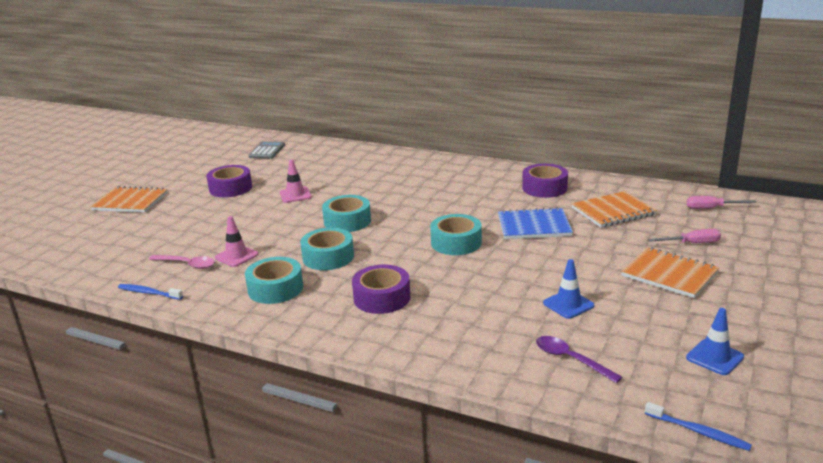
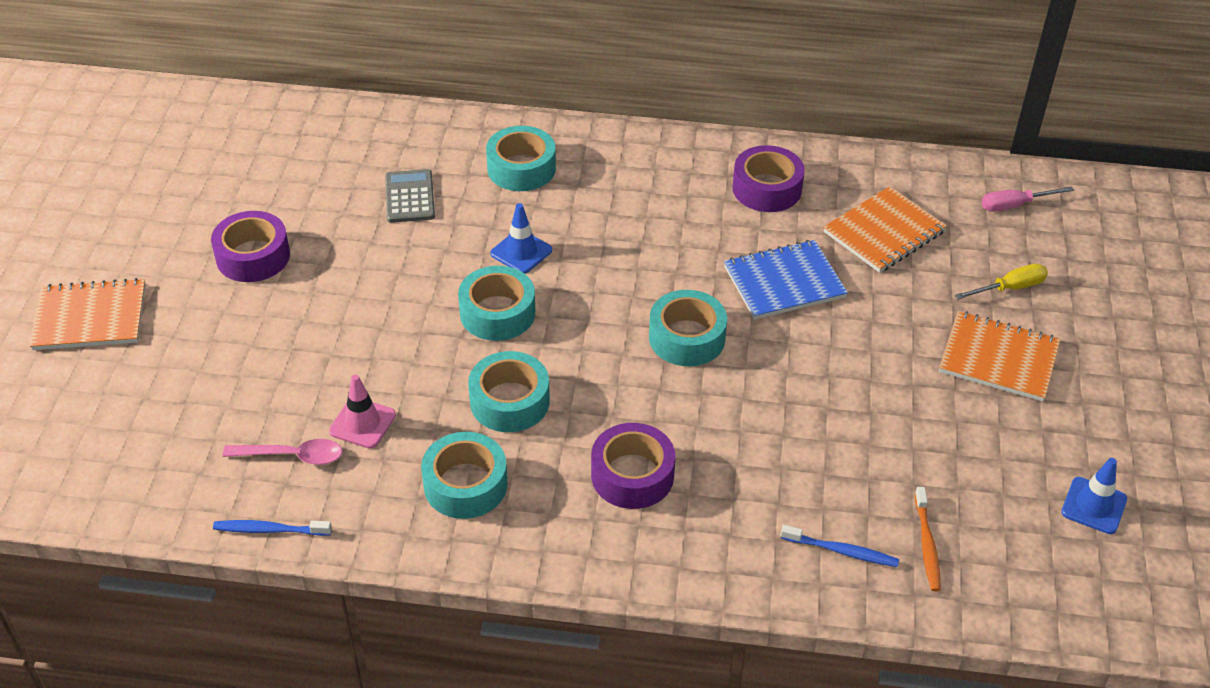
camera: 20 degrees left, 20 degrees up
(267, 151) = (259, 144): grey calculator -> grey calculator (410, 197)
(295, 195) = (377, 259): pink traffic cone -> none
(401, 169) = (521, 168): none -> turquoise tape
(568, 304) = (889, 442): blue traffic cone -> blue traffic cone (521, 252)
(570, 359) = (927, 544): purple spoon -> orange toothbrush
(692, 243) = (1009, 288): pink screwdriver -> yellow screwdriver
(698, 431) = (1107, 632): blue toothbrush -> blue toothbrush (841, 551)

